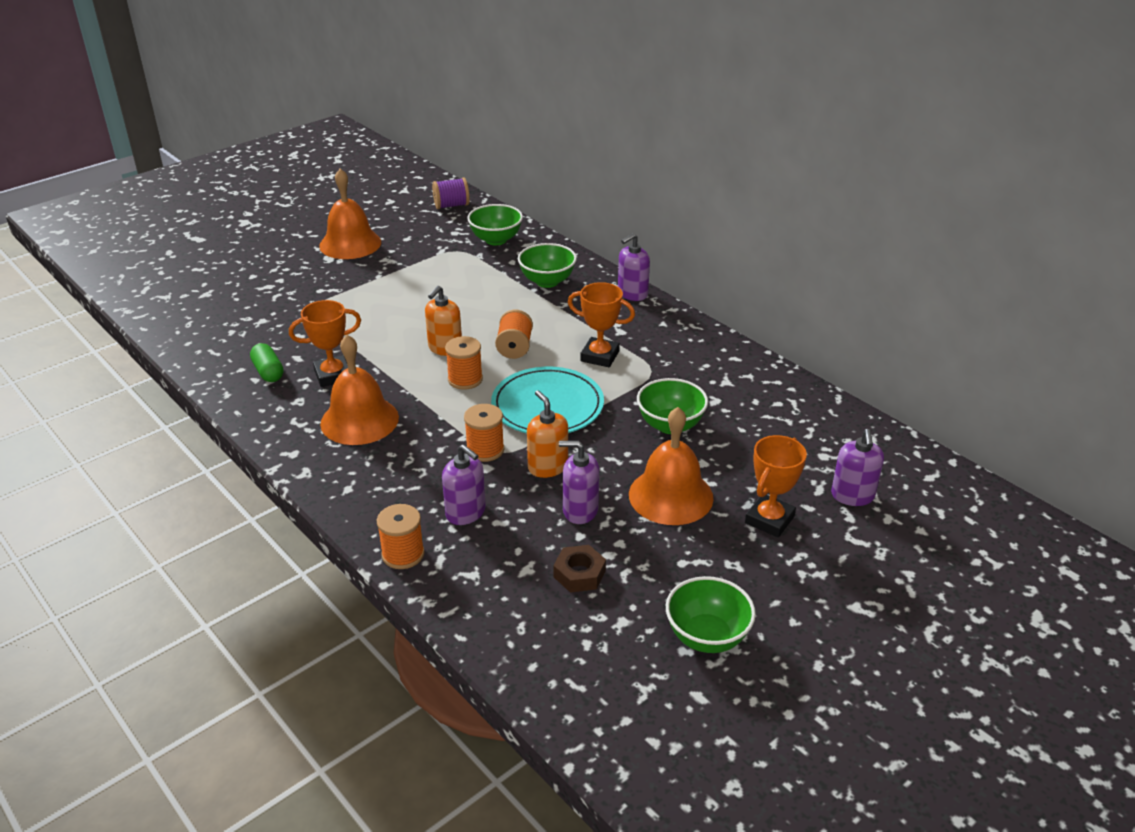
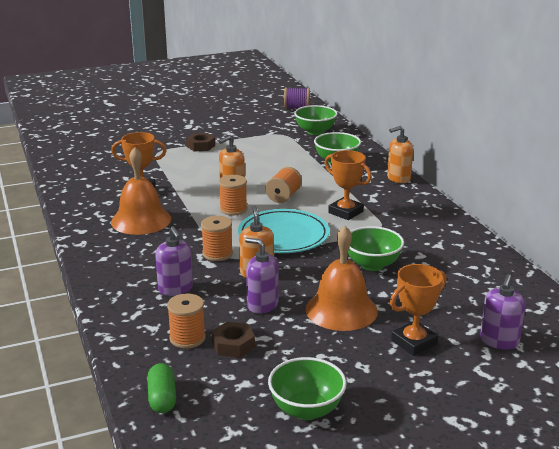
camera: 20 degrees right, 10 degrees down
(268, 372) = (100, 182): green capsule -> green capsule (162, 398)
(350, 244) = (209, 120): orange bell -> none
(365, 288) = (200, 146): none -> brown nut
(403, 554) = (112, 304): orange spool -> orange spool (187, 338)
(632, 294) = (398, 178): purple soap dispenser -> orange soap dispenser

